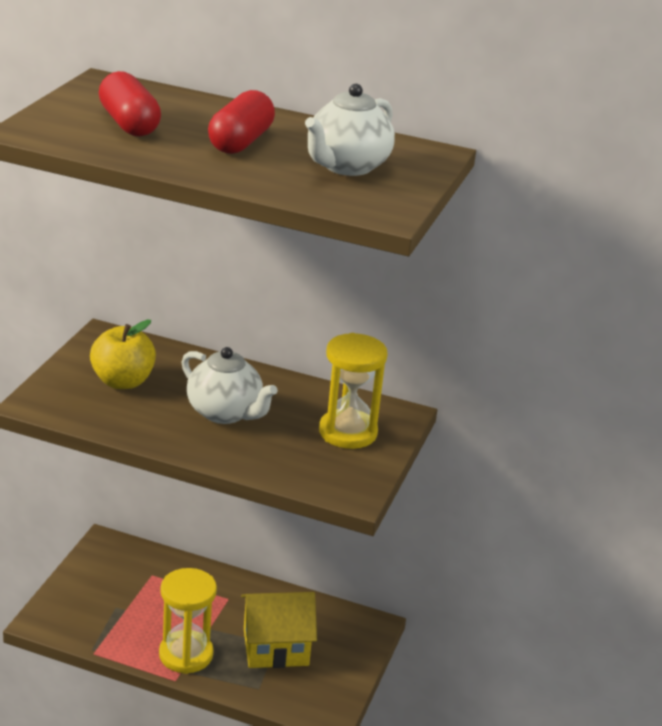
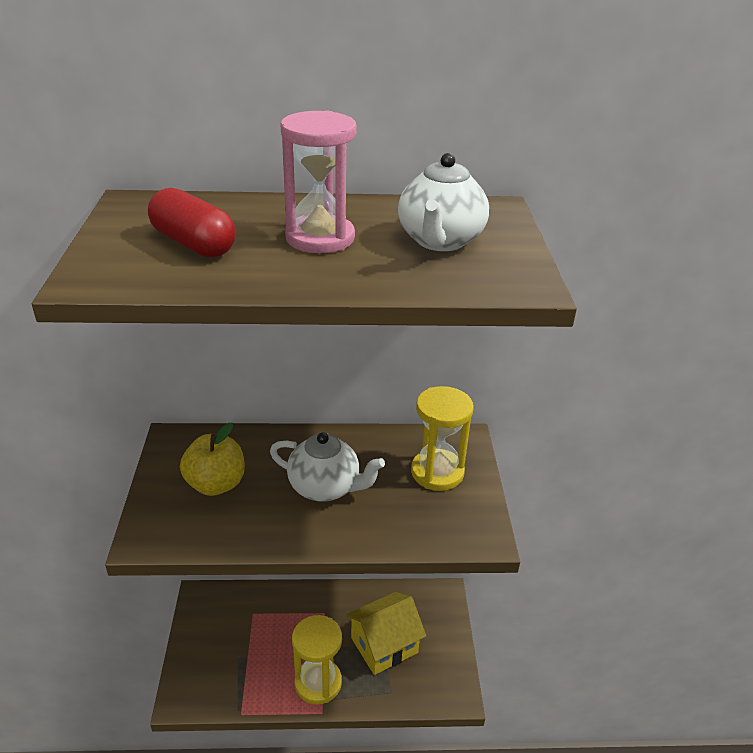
camera: 20 degrees left, 5 degrees up
(240, 142) = (320, 238): red capsule -> pink hourglass

